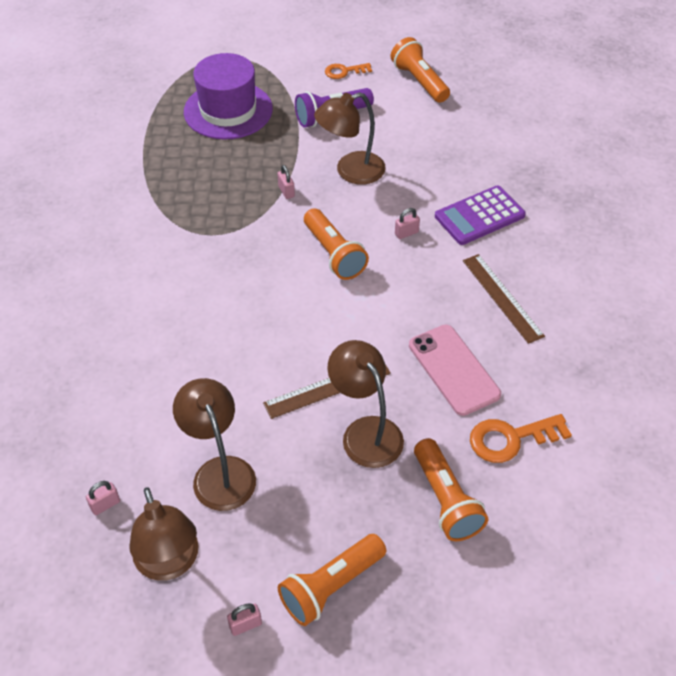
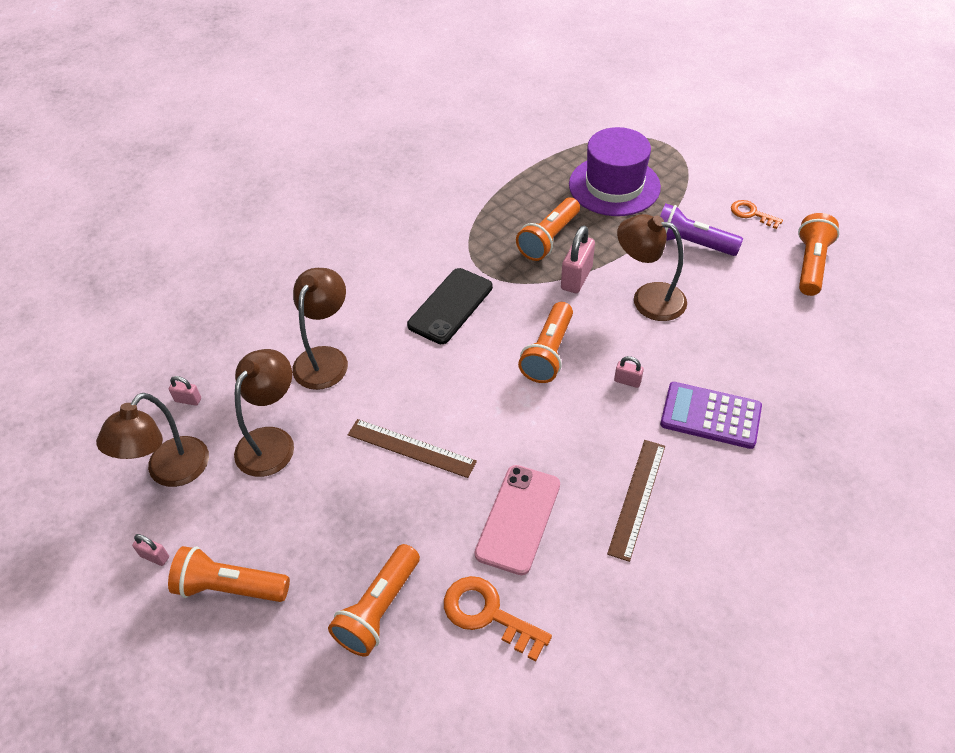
camera: 50 degrees right, 0 degrees up
(222, 275) = (450, 306): none -> black phone
(230, 178) = (548, 239): none -> orange flashlight
(286, 191) = (576, 278): pink padlock -> pink padlock, size x1.89
(365, 432) = (393, 504): brown lamp -> brown lamp (325, 358)

